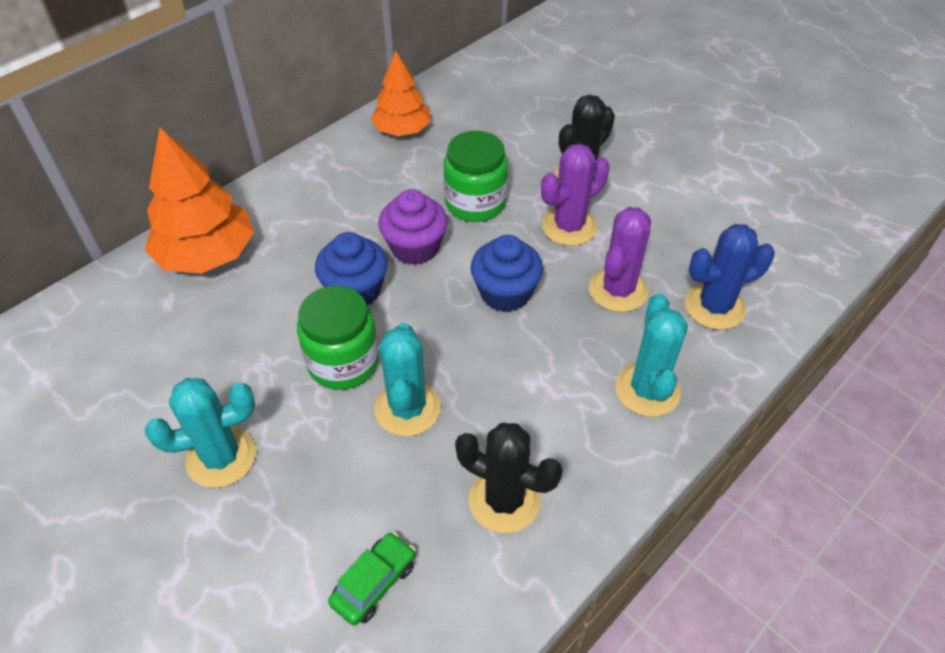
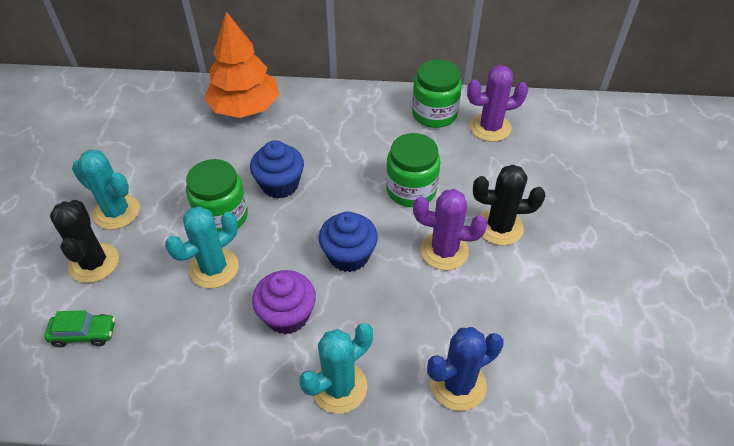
camera: 50 degrees right, 0 degrees up
(402, 130) = (434, 114): orange tree -> green jar
(415, 248) = (341, 187): purple cupcake -> purple cupcake (287, 315)
(504, 500) = (185, 360): black cactus -> black cactus (94, 263)
(618, 290) = (414, 315): purple cactus -> purple cactus (490, 127)
(714, 307) = (458, 384): blue cactus -> blue cactus turned 60 degrees counterclockwise

